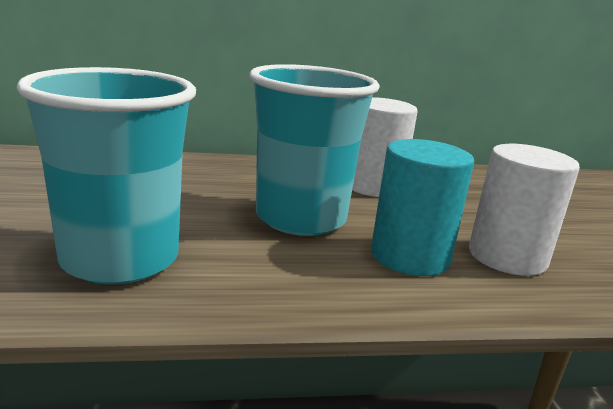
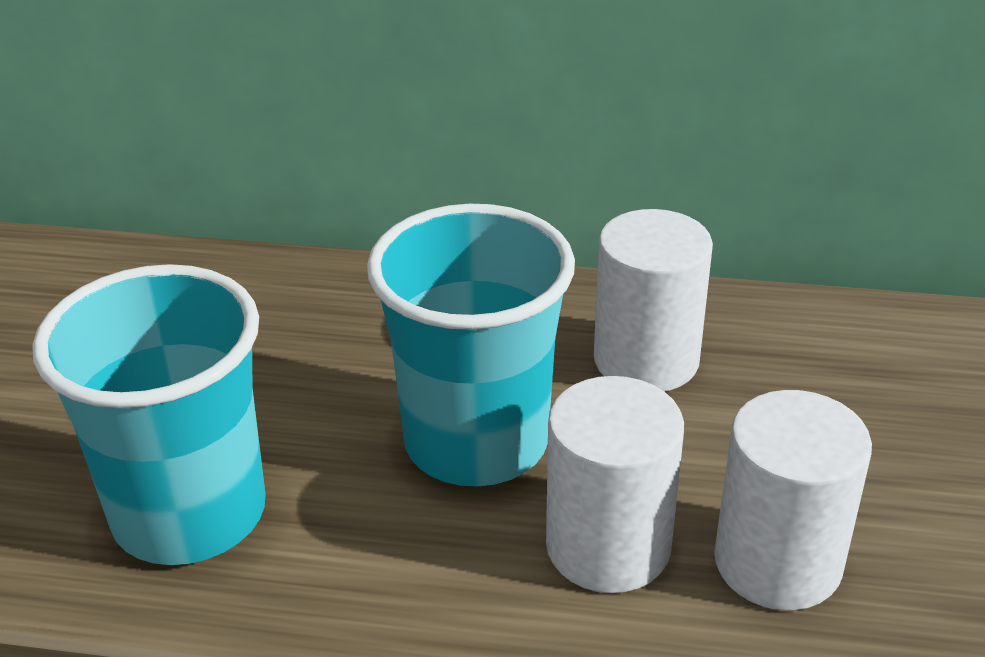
camera: 20 degrees right, 15 degrees up
(410, 256) = (608, 546): turquoise cylinder -> white cylinder

